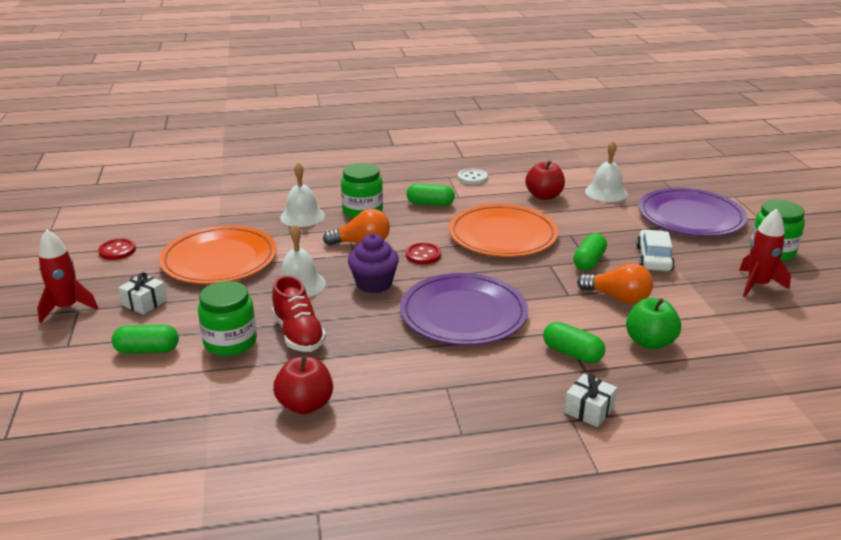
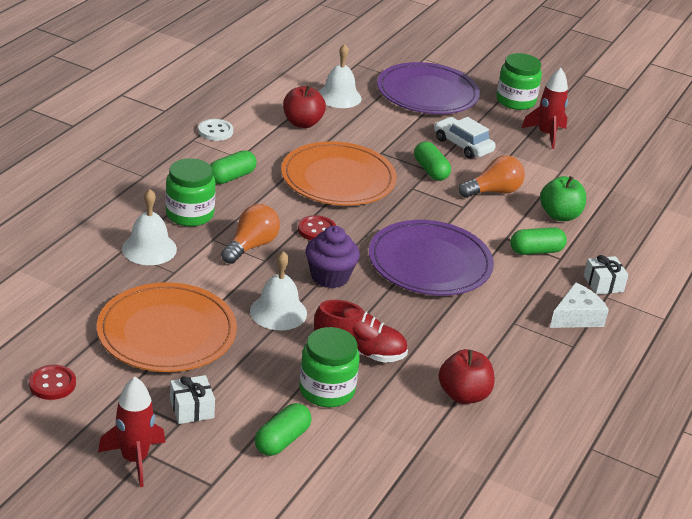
camera: 55 degrees left, 5 degrees up
(510, 416) = (576, 317): none -> white cheese

